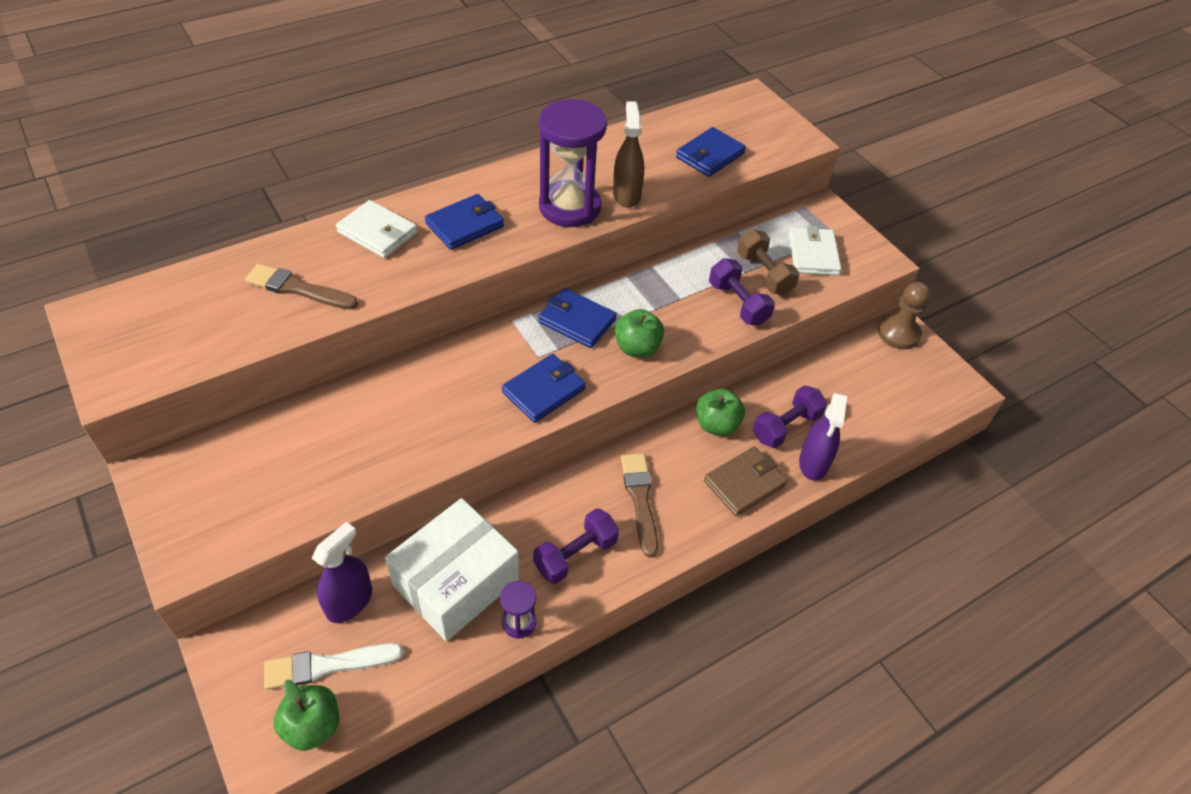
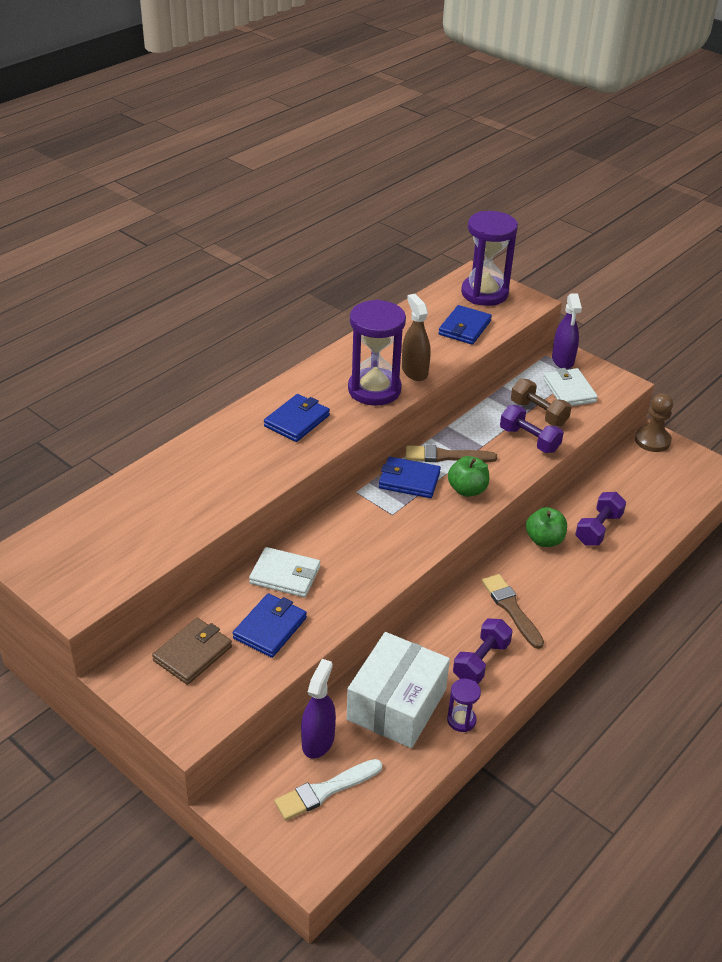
camera: 15 degrees left, 10 degrees down
(297, 288) = (187, 498): brown brush -> brown brush (446, 456)
(312, 725) = (337, 835): green apple -> none
(377, 232) = (228, 441): white wallet -> white wallet (285, 575)
(544, 391) = (410, 538): blue wallet -> blue wallet (270, 628)
(744, 483) = (586, 578): brown wallet -> brown wallet (192, 653)
(753, 119) = (484, 293): none -> purple hourglass
(813, 463) = (631, 550): purple spray bottle -> purple spray bottle (563, 360)

